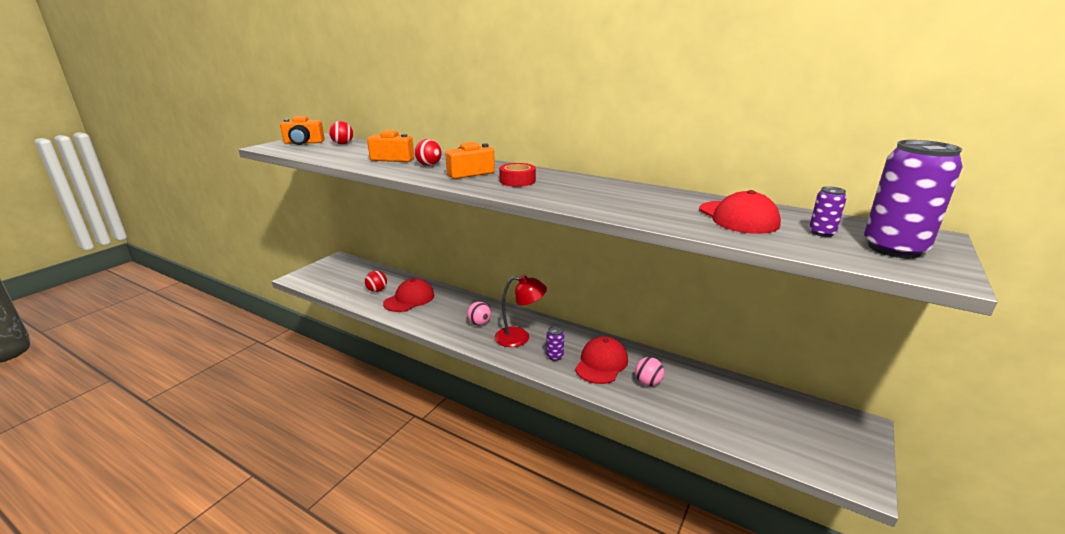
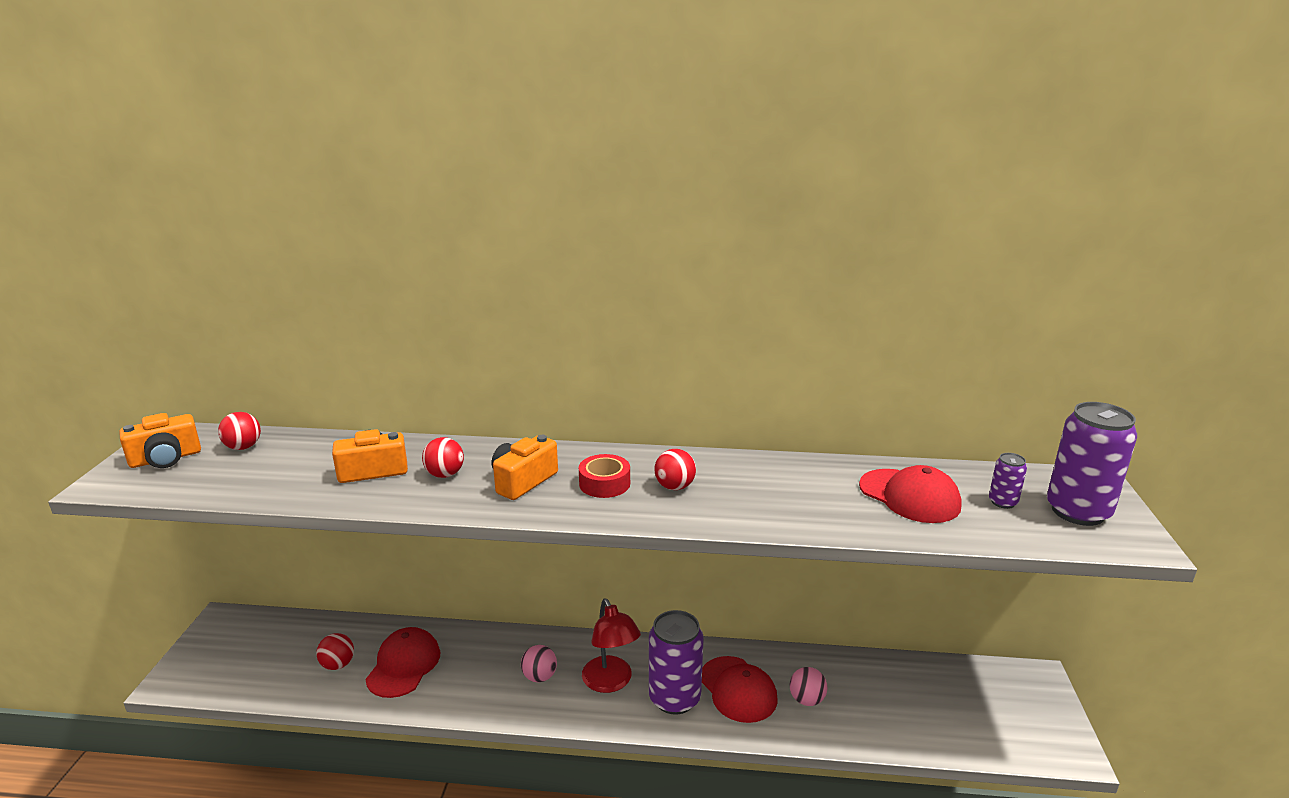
camera: 25 degrees left, 0 degrees up
(520, 337) = (611, 682): red lamp -> red lamp turned 90 degrees clockwise
(554, 356) = (674, 698): purple can -> purple can, size x2.14
(561, 188) = (674, 487): none -> red ball
(601, 363) = (738, 689): red cap -> red cap turned 150 degrees clockwise

